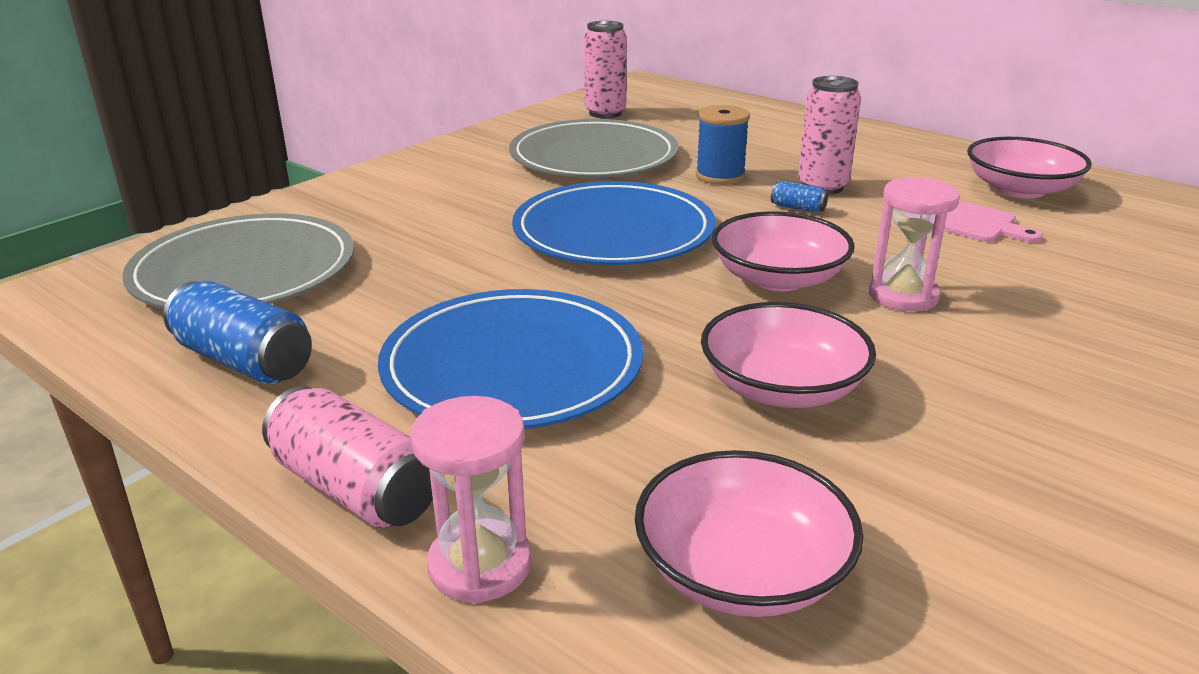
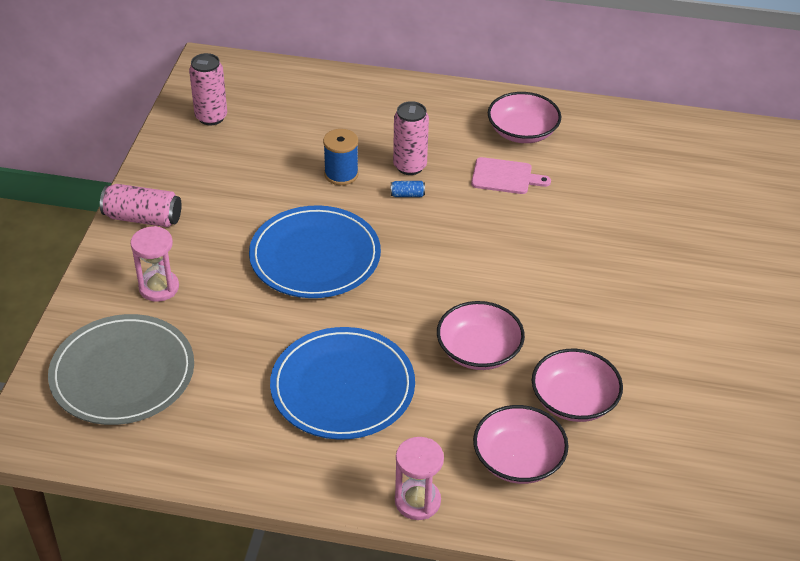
camera: 30 degrees left, 15 degrees up
(244, 361) = (200, 439): blue can -> none
(355, 488) = (333, 488): pink can -> pink can (143, 218)
(594, 157) = (244, 178): grey plate -> none
(778, 278) = (432, 267): pink bowl -> pink bowl (574, 400)
(903, 296) = (501, 259): pink hourglass -> pink hourglass (159, 287)

